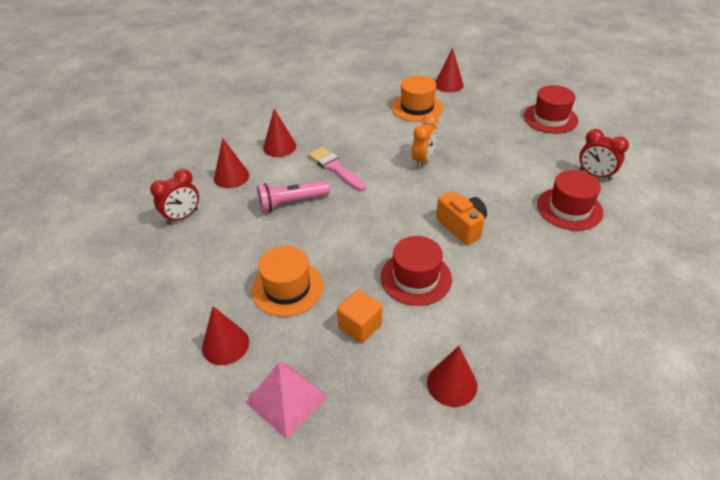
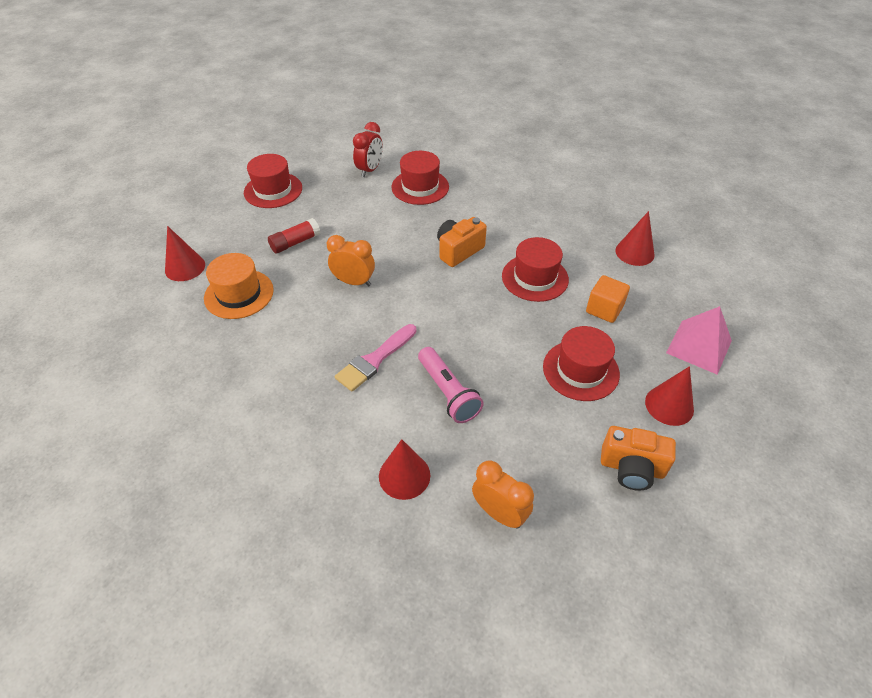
camera: 100 degrees left, 5 degrees up
(179, 298) = (631, 468): none -> orange camera
(182, 216) = (499, 513): red clock -> orange clock
(279, 147) = (329, 431): red cone -> none
(287, 288) = (580, 370): orange hat -> red hat
(476, 131) = (295, 242): none -> red glue stick

